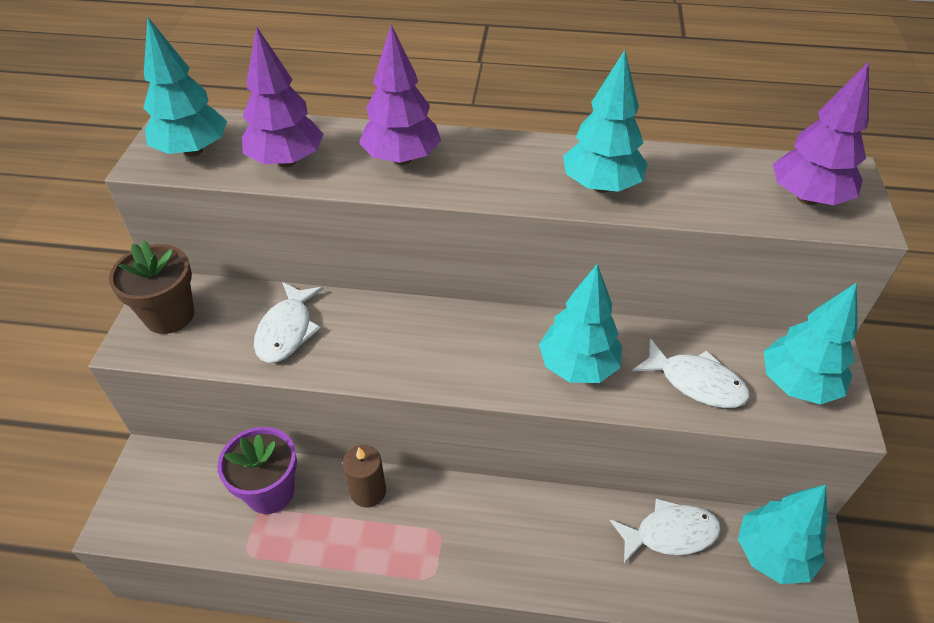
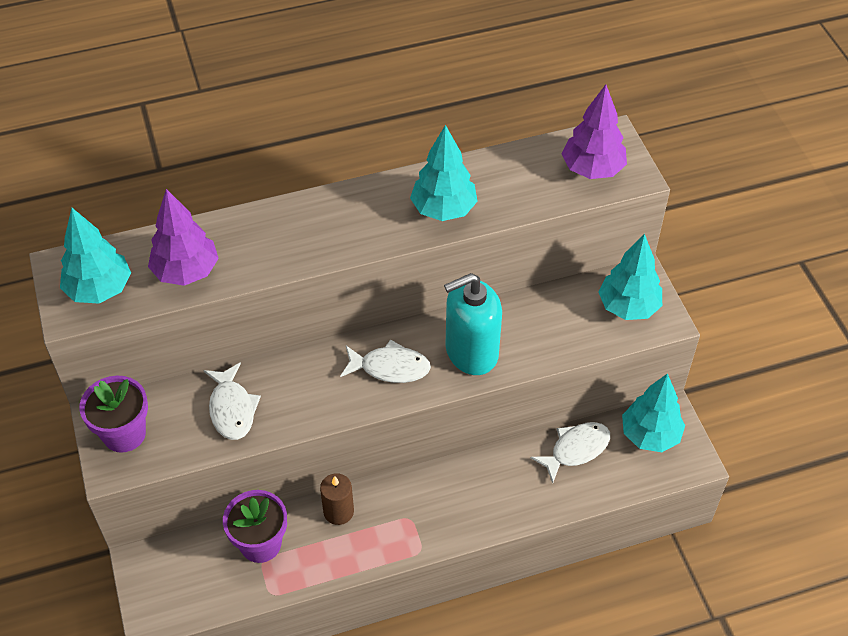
camera: 25 degrees left, 5 degrees up
(169, 315) = (124, 434): brown flower pot -> purple flower pot
(402, 159) = (278, 237): purple tree -> none
(578, 366) = (471, 352): turquoise tree -> turquoise soap dispenser
(696, 382) = (559, 332): white fish -> white fish (390, 367)

